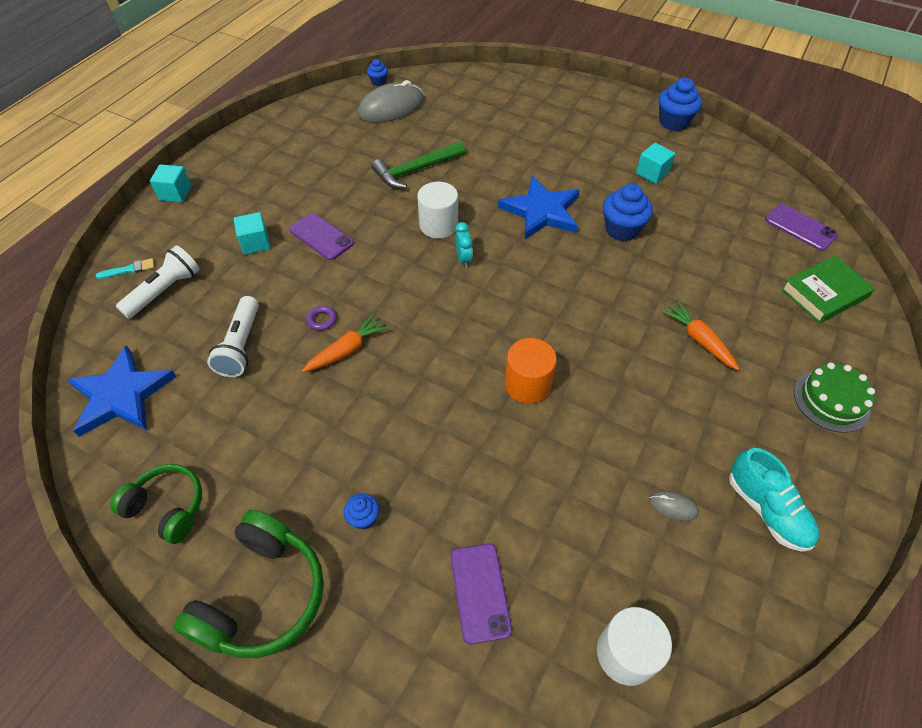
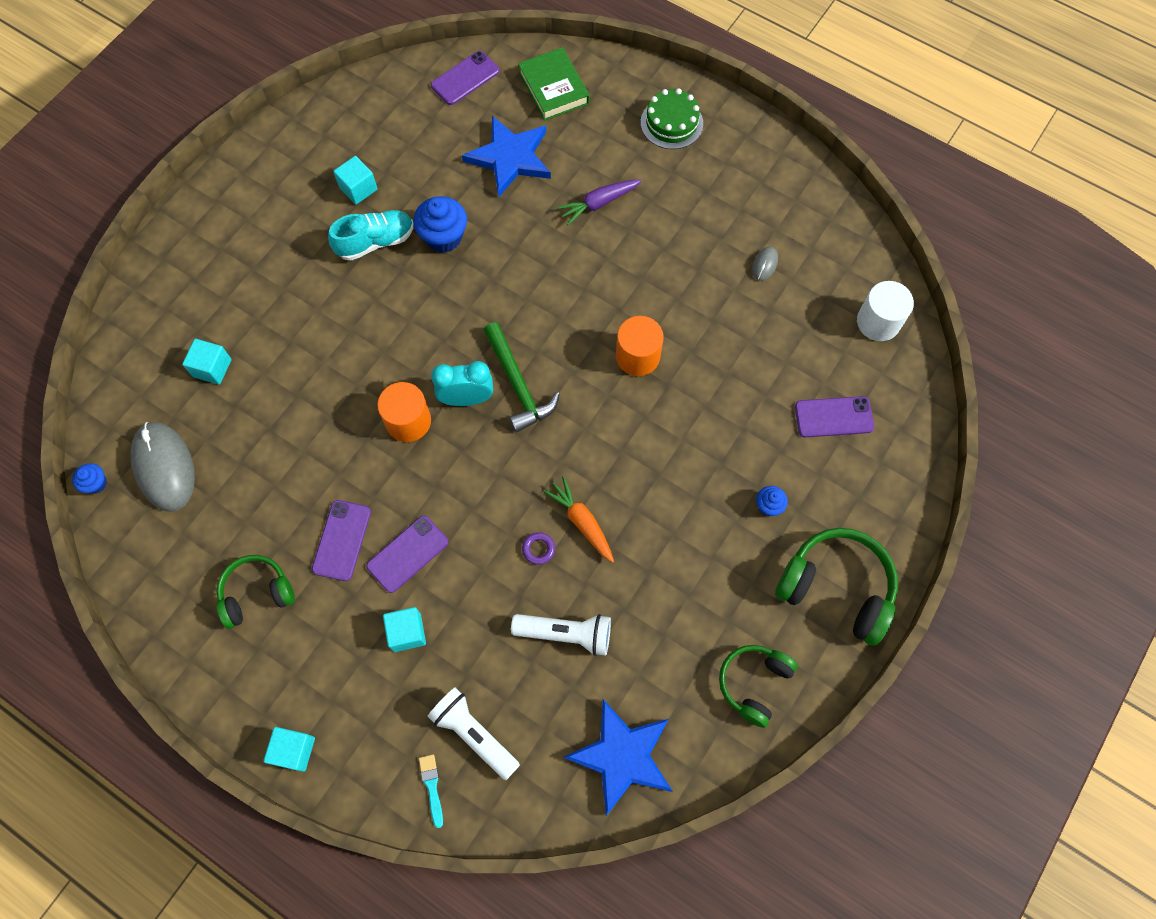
camera: 85 degrees left, 15 degrees up
(295, 161) = (256, 594): none -> green headphones
(334, 199) = (342, 540): none -> purple phone
(416, 170) = (305, 441): green hammer -> green hammer (518, 384)
(438, 225) = (408, 421): white cylinder -> orange cylinder
(463, 259) = (466, 399): turquoise clock -> turquoise clock, size x1.59
(471, 118) = (212, 368): none -> turquoise cube
(541, 211) = (403, 310): blue star -> blue star (510, 158)
(673, 122) = (271, 146): blue cupcake -> none
(699, 340) = (598, 203): orange carrot -> purple carrot
(766, 510) = (769, 200): turquoise shoe -> turquoise shoe (375, 242)

